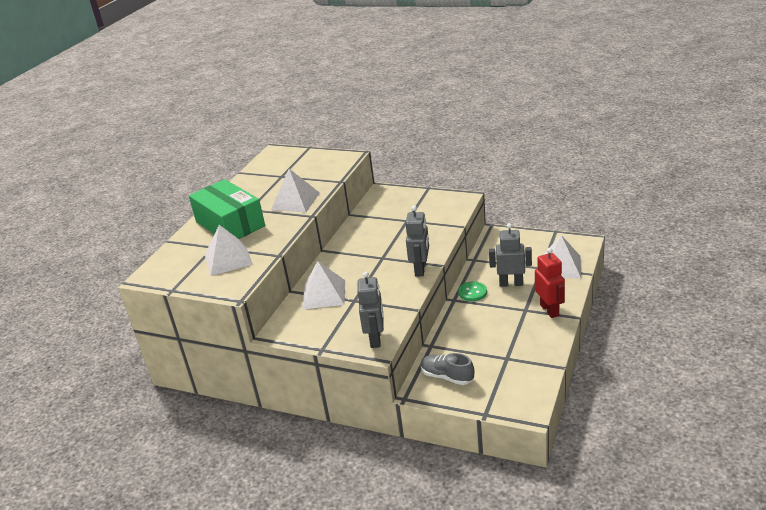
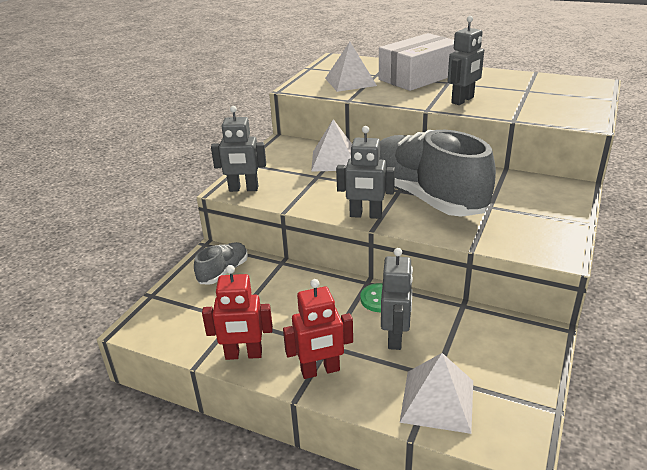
camera: 90 degrees right, 0 degrees up
(230, 224) = (418, 77): green box -> white box
(295, 201) = (463, 100): white pyramid -> grey robot
(393, 245) = (425, 197): none -> grey shoe
(544, 346) = (243, 355): none -> red robot

